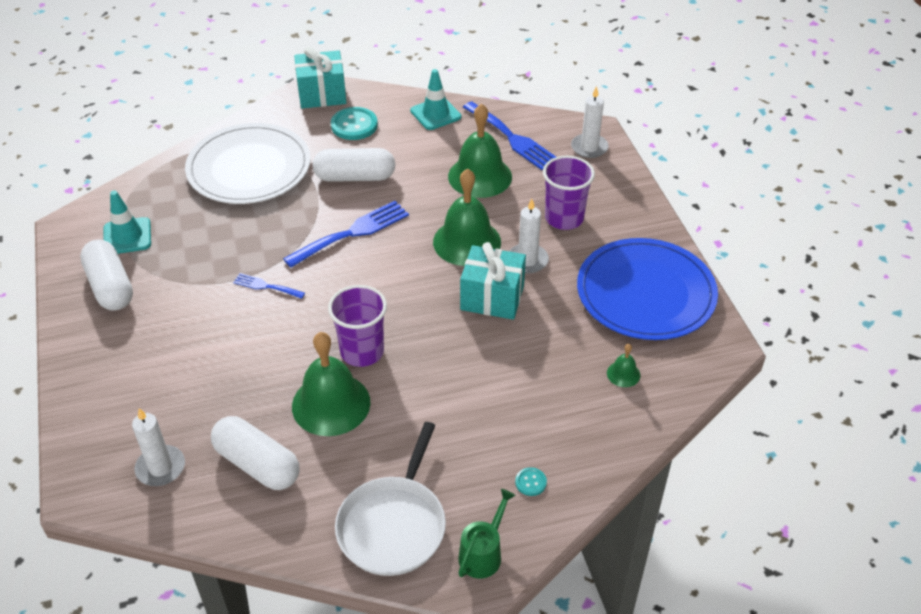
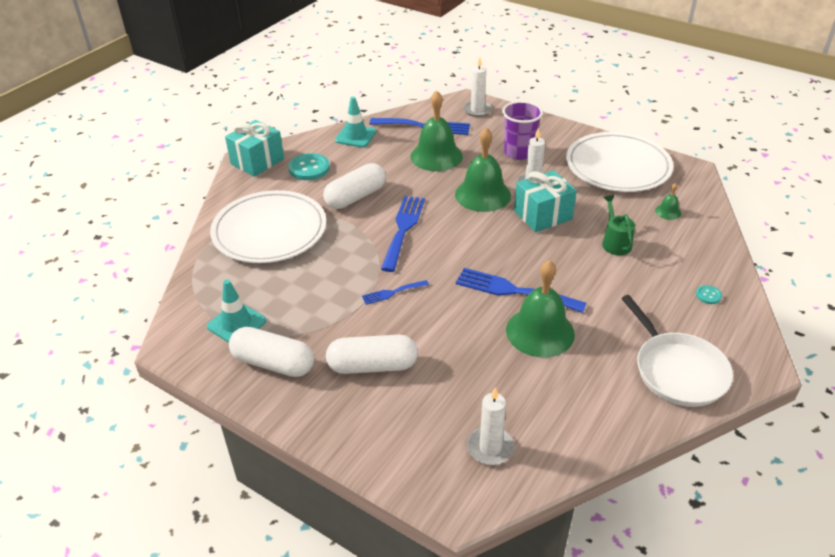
camera: 40 degrees left, 5 degrees down
(257, 464) = (549, 397): white capsule -> white capsule (372, 366)
(362, 352) = (513, 290): purple cup -> blue fork
(483, 554) = (742, 349): green watering can -> green watering can (615, 242)
(645, 293) = (618, 166): blue plate -> white plate

